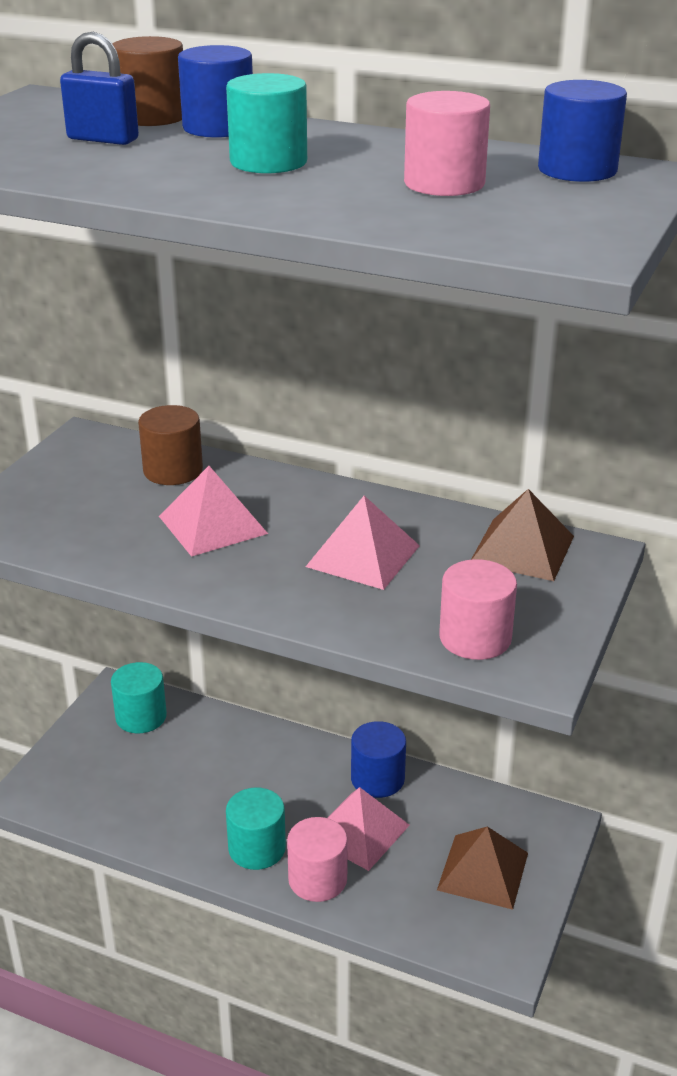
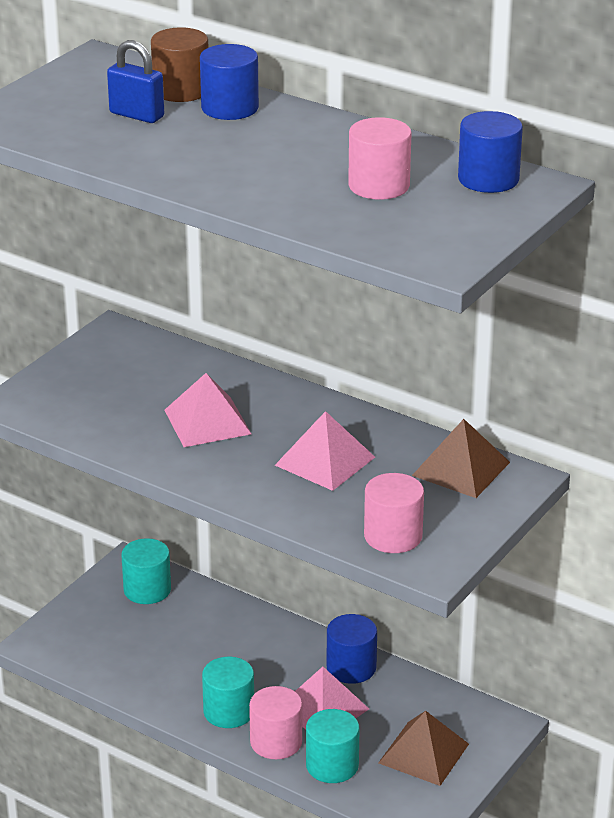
camera: 10 degrees right, 0 degrees up
(173, 470) = (185, 370): brown cylinder -> none
(268, 162) = (255, 151): turquoise cylinder -> turquoise cylinder (332, 765)

